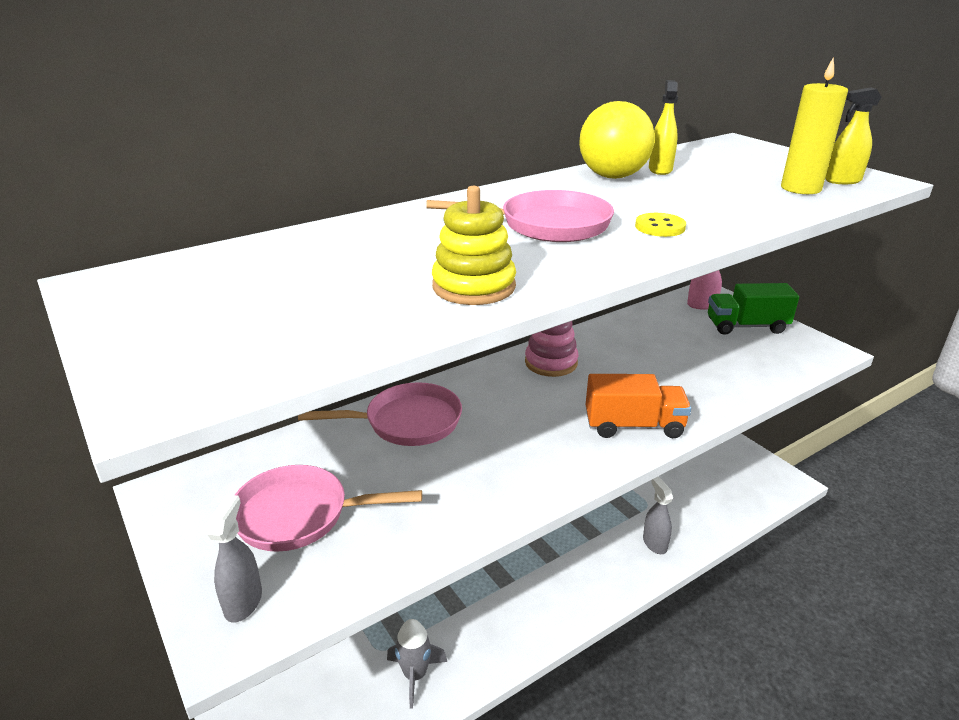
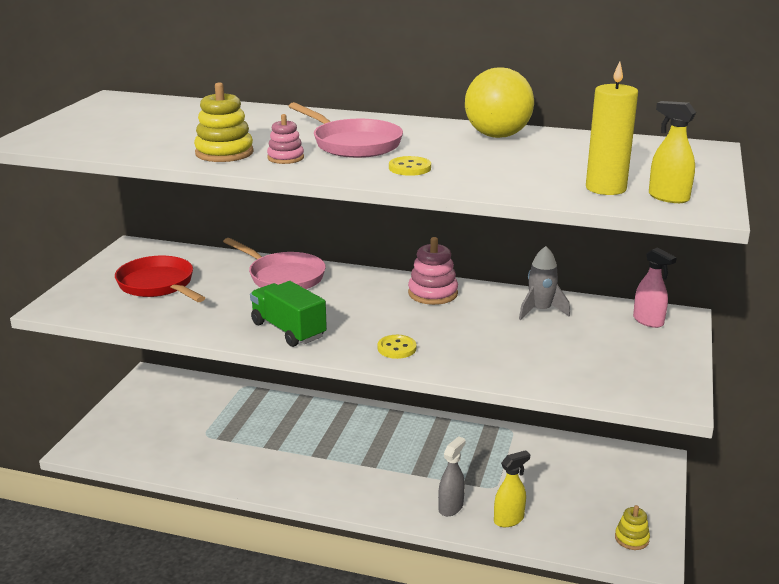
camera: 50 degrees right, 5 degrees down
(243, 602) = (82, 300): grey spray bottle -> none
(299, 515) = (158, 285): pink pan -> red pan
(415, 675) = (201, 457): grey rocket -> grey rocket (540, 311)
(545, 264) = (285, 158): none -> pink stacking toy
(633, 426) = (397, 348): orange truck -> yellow button
(660, 169) = (549, 143): yellow spray bottle -> yellow spray bottle (509, 519)
(746, 326) = (647, 351): green truck -> green truck (288, 330)
(762, 477) = (631, 538): none -> yellow stacking toy

